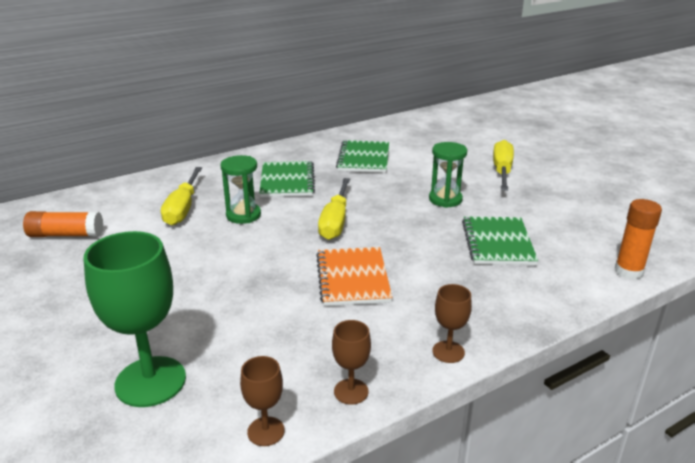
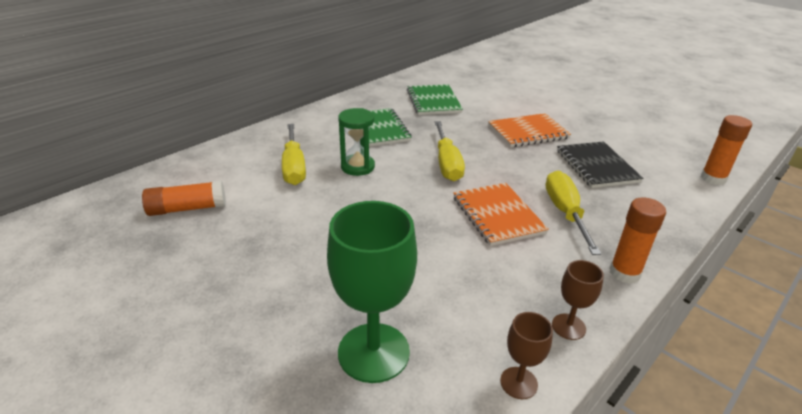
camera: 15 degrees left, 5 degrees up
(445, 199) = (528, 132): green hourglass -> orange notebook
(448, 352) = (624, 273): brown goblet -> orange glue stick
(498, 243) = (596, 166): green notebook -> black notebook
(502, 171) = (557, 102): yellow screwdriver -> yellow screwdriver (565, 212)

